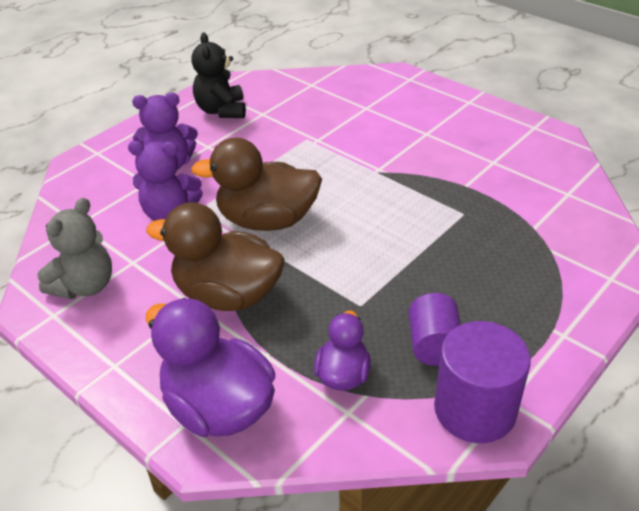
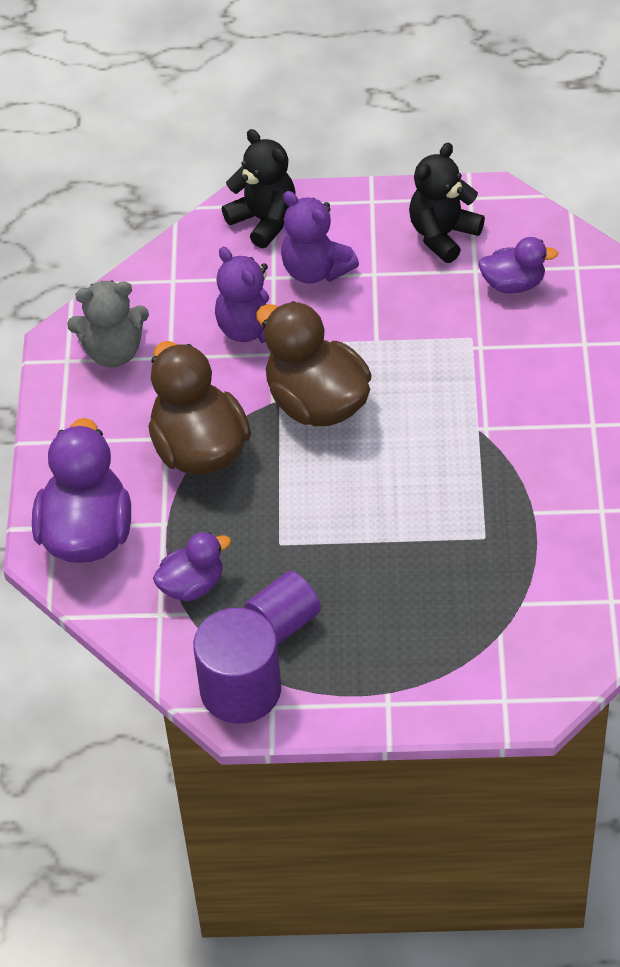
camera: 50 degrees right, 10 degrees up
(101, 162) = (264, 220): none -> black teddy bear
(291, 107) = (513, 284): none -> purple duck

